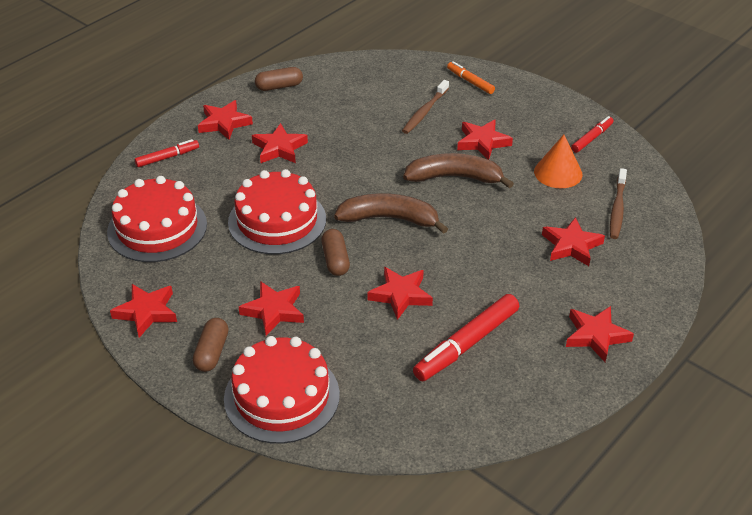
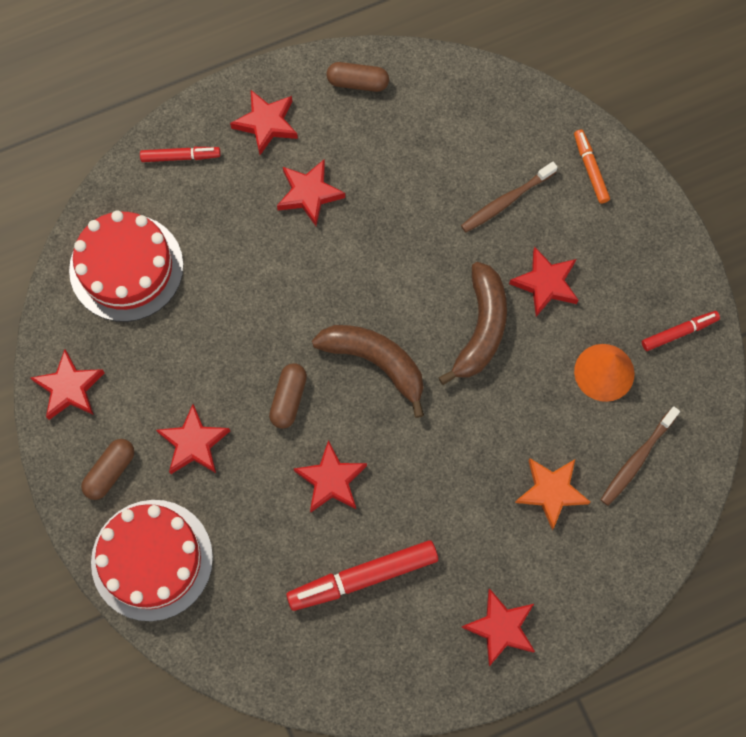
camera: 25 degrees right, 30 degrees up
(277, 220) = (255, 311): red cake -> none
(454, 177) = (481, 328): brown banana -> brown banana turned 75 degrees clockwise
(571, 245) = (551, 491): red star -> orange star

